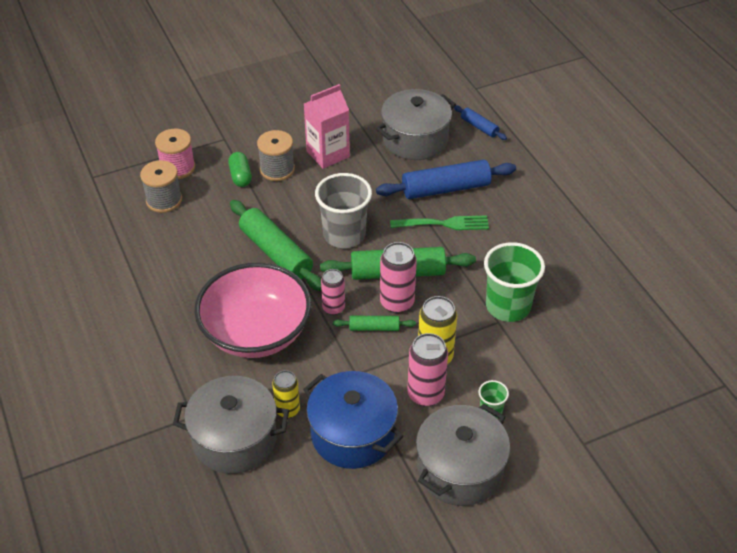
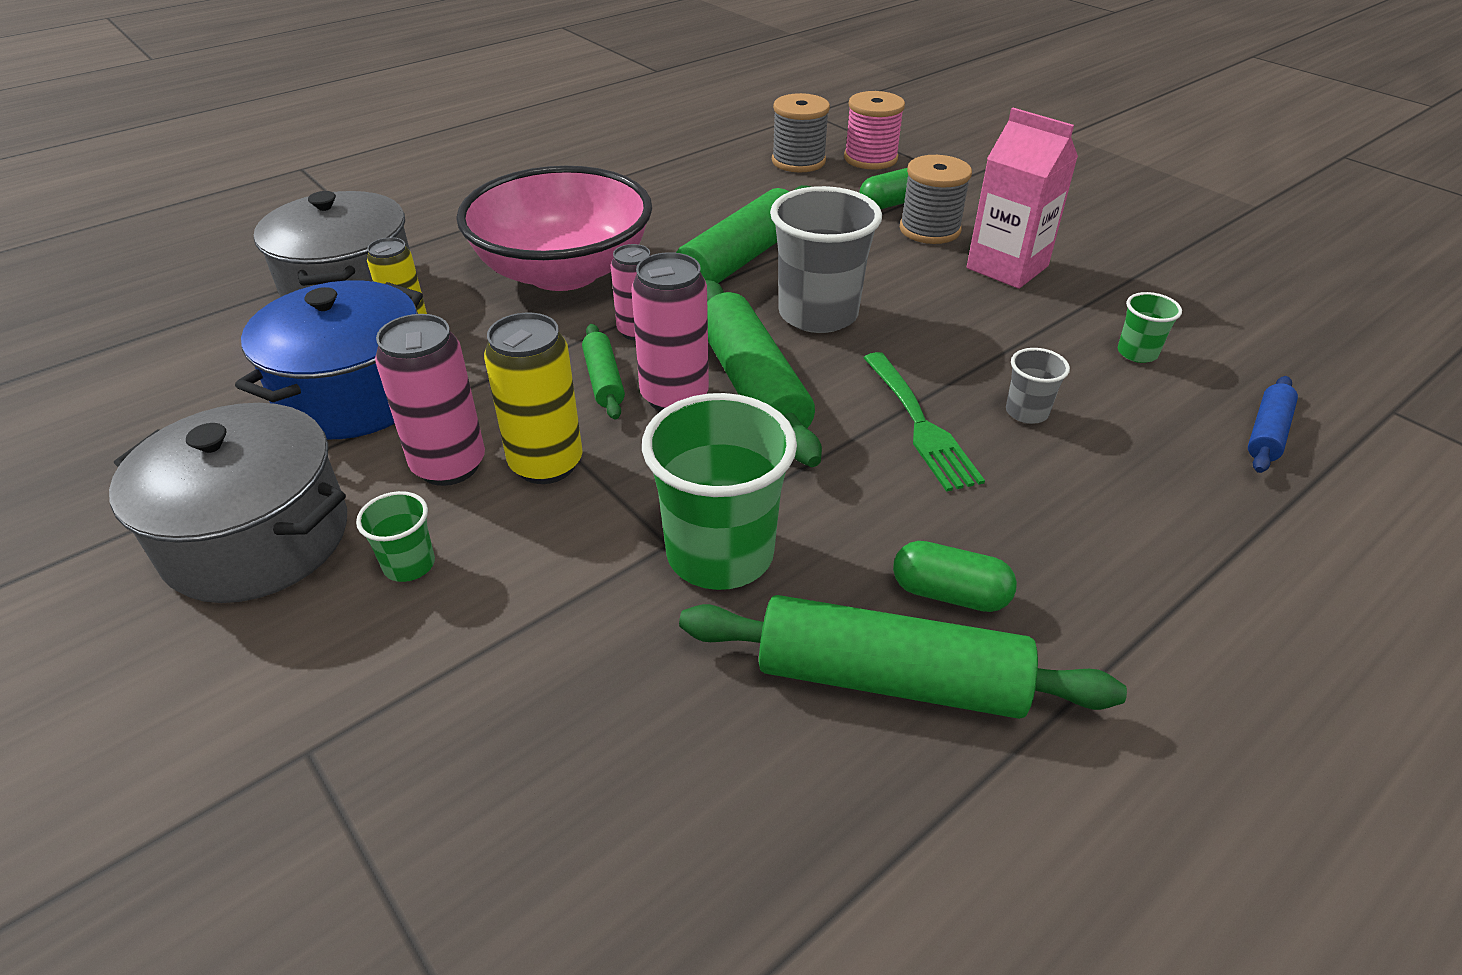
camera: 75 degrees right, 5 degrees down
(415, 139) = (1137, 353): grey pot -> green cup
(445, 188) = (1026, 412): blue rolling pin -> grey cup
(543, 245) = (949, 594): none -> green capsule
(579, 273) = (889, 679): none -> green rolling pin

